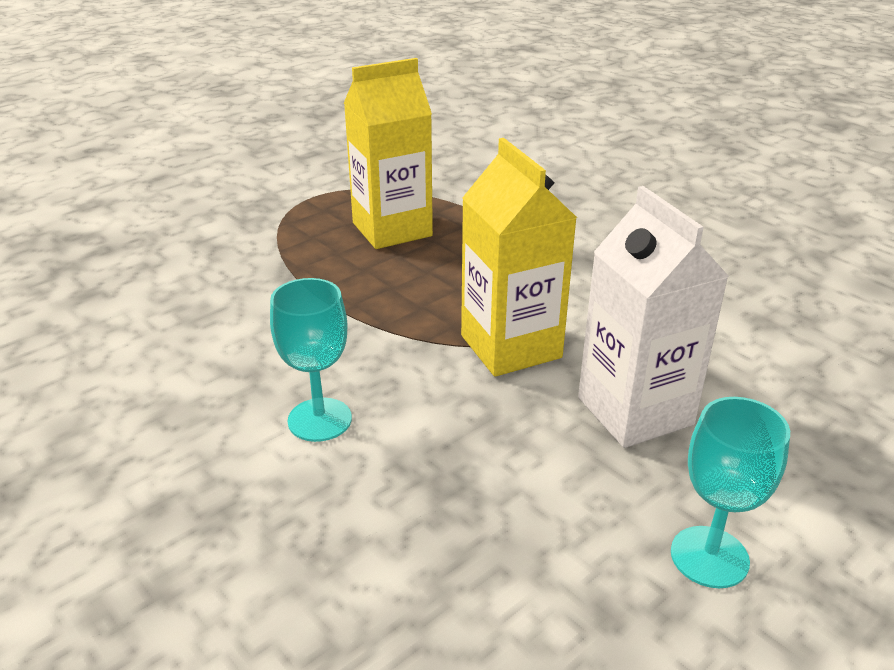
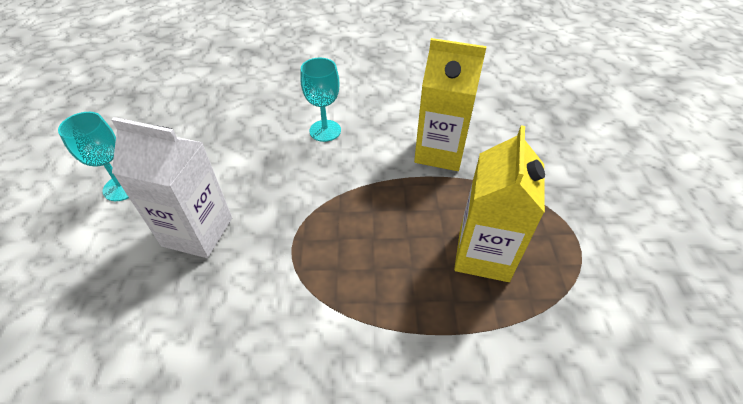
camera: 130 degrees right, 15 degrees up
(511, 347) = (296, 222): yellow carton -> yellow carton (440, 152)

